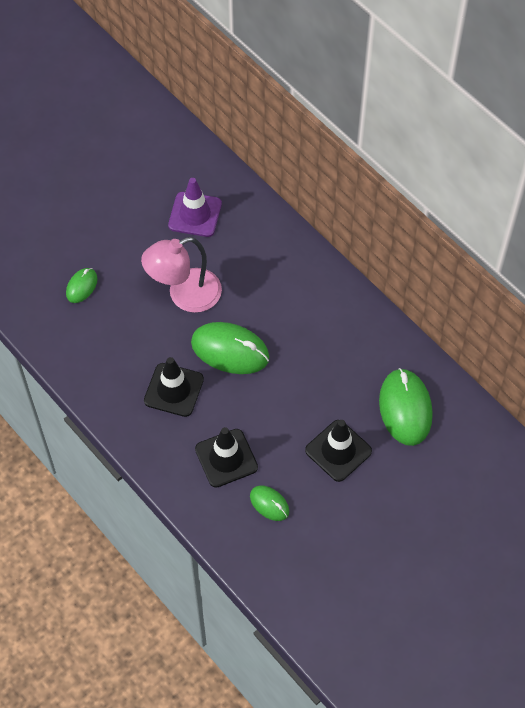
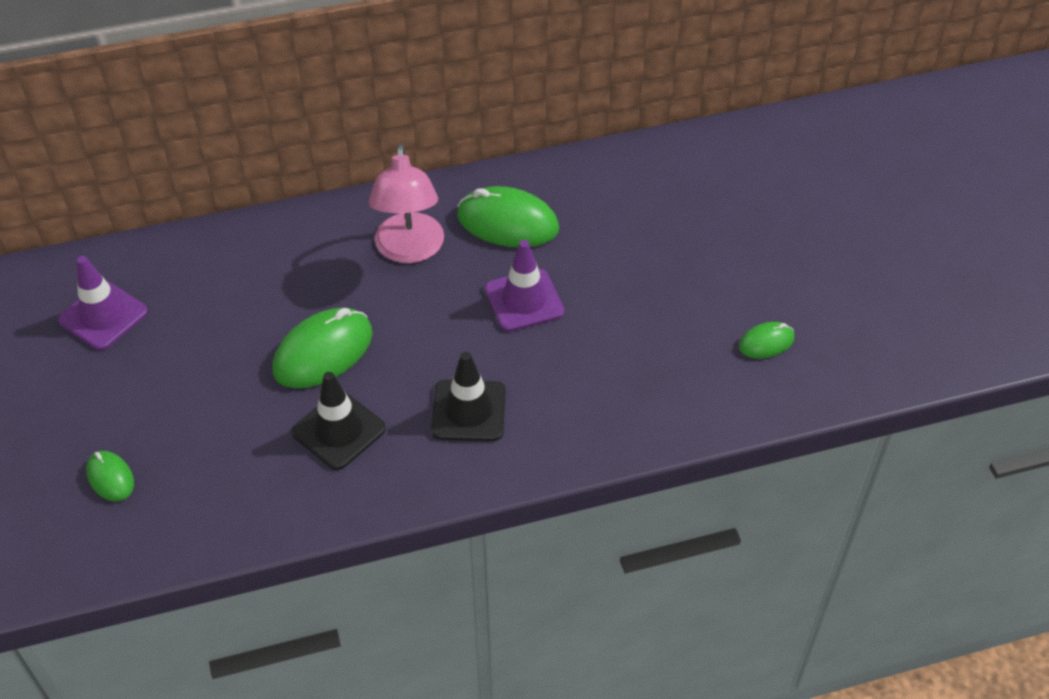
camera: 65 degrees left, 10 degrees down
(184, 295) = (211, 369): pink lamp -> pink lamp (409, 250)
(269, 504) = (555, 391): green mouse -> green mouse (766, 342)
(338, 451) = (524, 300): black traffic cone -> purple traffic cone

